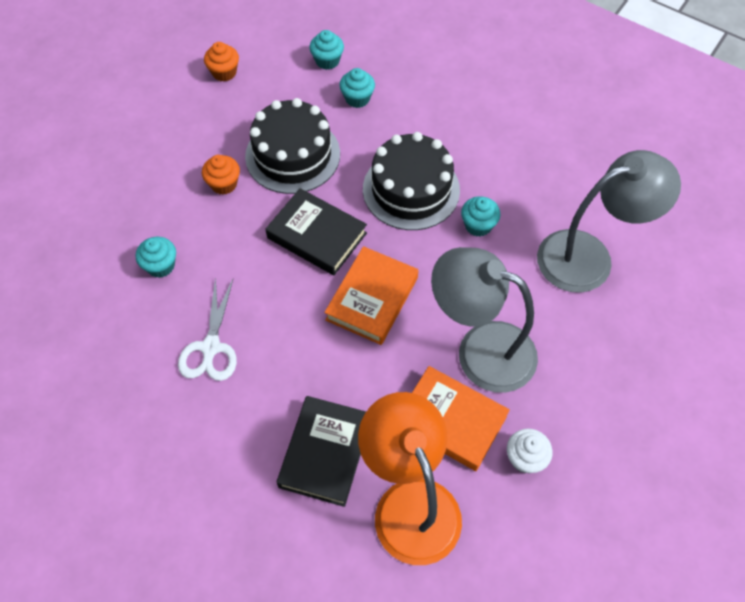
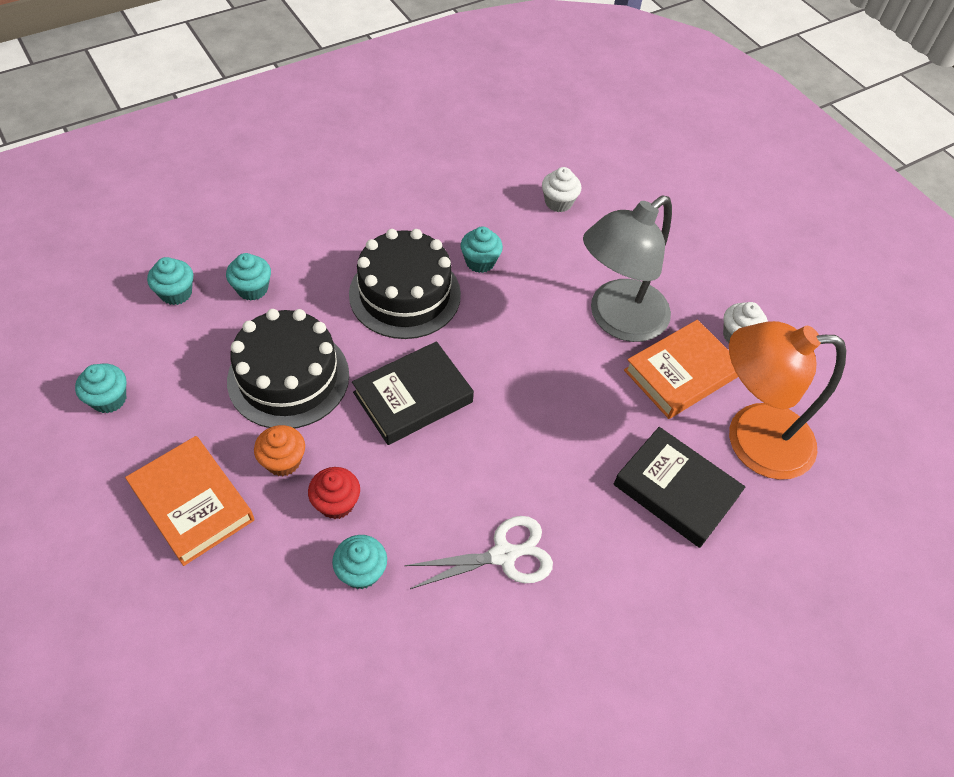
camera: 70 degrees left, 5 degrees down
(206, 228) = (336, 503): none -> red cupcake
(210, 348) = (504, 555): white scissors -> white scissors turned 45 degrees counterclockwise
(224, 72) = (109, 399): orange cupcake -> turquoise cupcake
(372, 299) = (518, 380): orange book -> orange book (192, 503)
(589, 256) = (558, 202): grey lamp -> white cupcake

